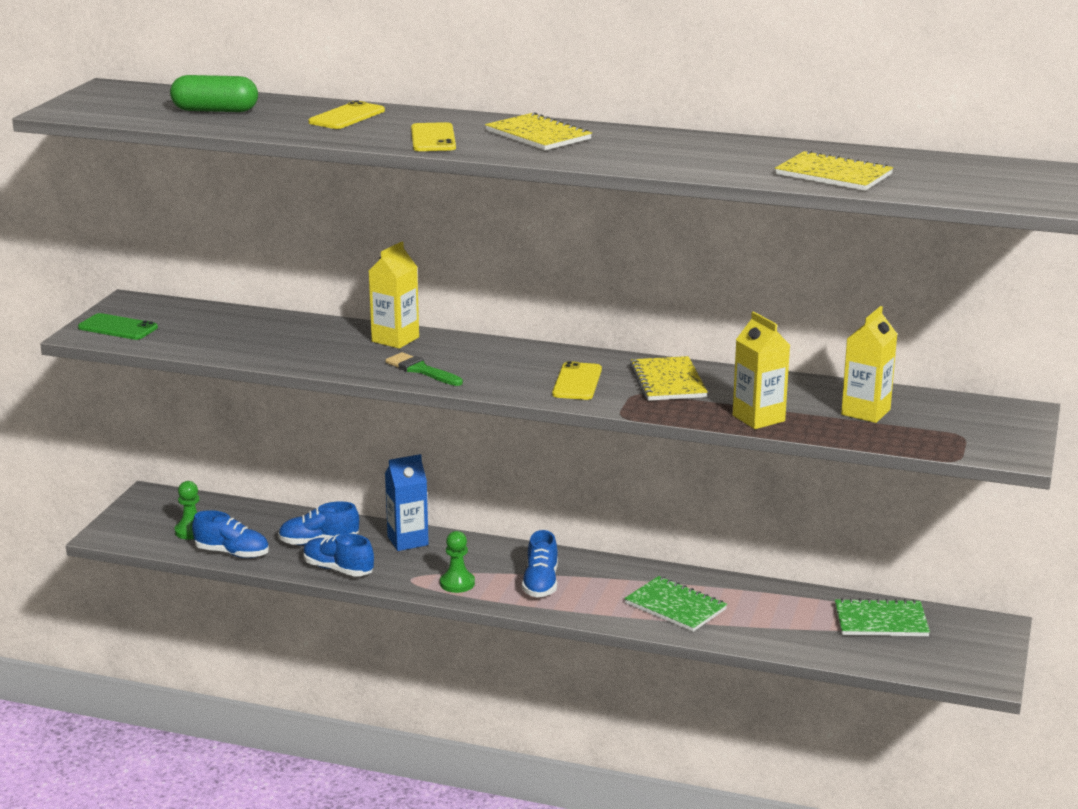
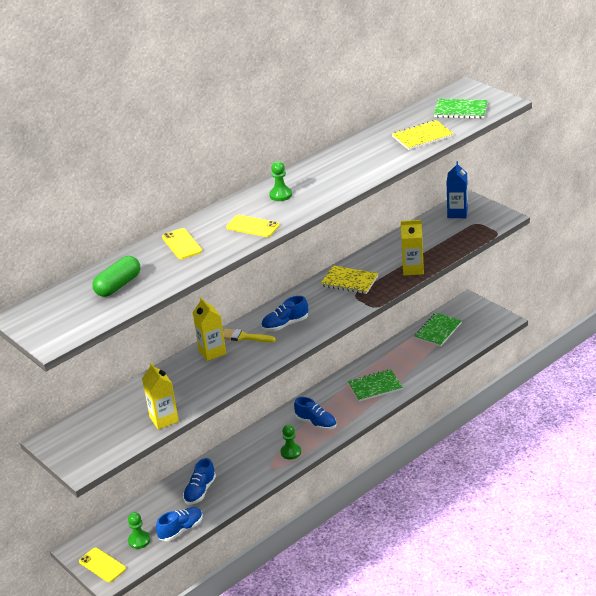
camera: 55 degrees left, 10 degrees up
(118, 328) = (86, 453): green phone -> none
(338, 569) = (237, 492): blue shoe -> blue shoe (285, 324)
(408, 541) = (230, 456): blue carton -> blue carton (457, 213)
(421, 370) = (262, 354): green brush -> none
(450, 349) = (244, 337): none -> yellow brush
(538, 135) = (280, 195): yellow notebook -> green pawn
(577, 382) = (324, 308): yellow phone -> yellow phone (102, 565)
(865, 412) = (432, 239): yellow carton -> yellow carton (164, 419)
(964, 181) = (460, 110): none -> green notebook

